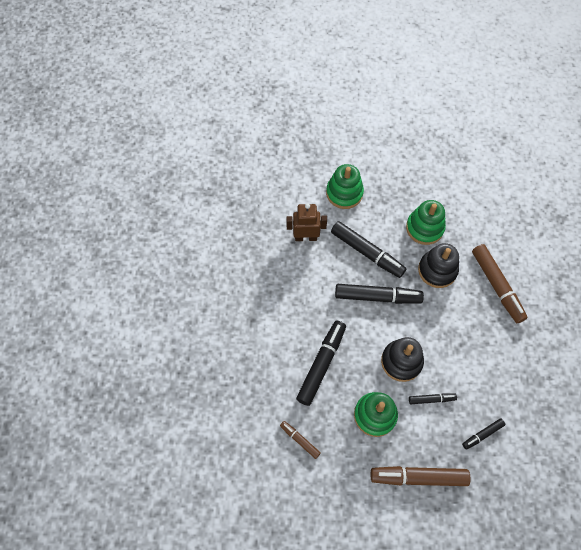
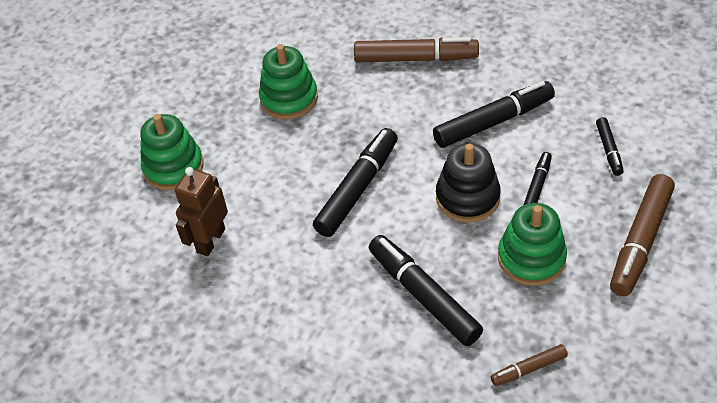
camera: 60 degrees left, 15 degrees down
(367, 252) = (283, 175): black marker -> black marker (493, 122)
(437, 270) = (358, 109): black stacking toy -> none

